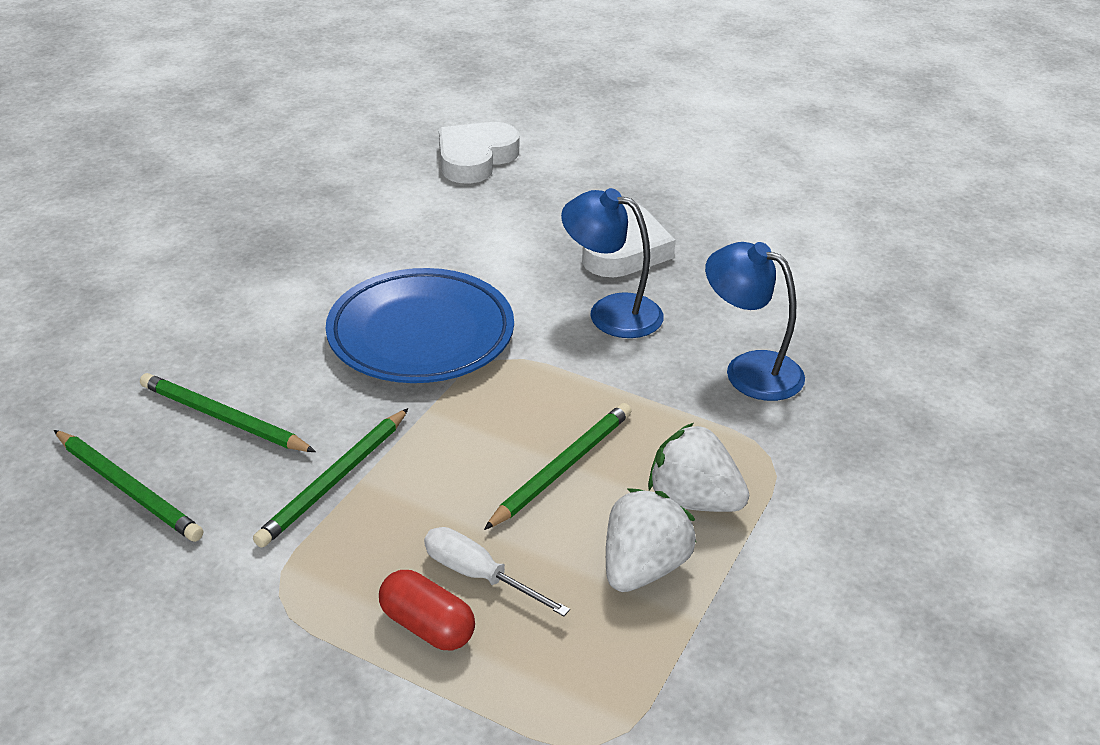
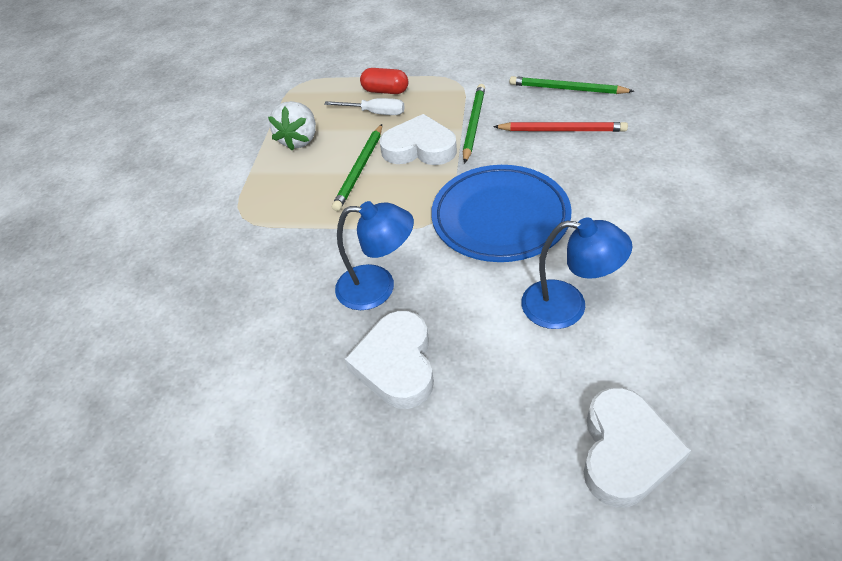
camera: 165 degrees right, 10 degrees up
(223, 418) = (562, 130): green pencil -> red pencil
(449, 470) = (419, 148): none -> white heart
(693, 500) = (282, 177): white strawberry -> none
(749, 369) = (262, 273): blue lamp -> blue lamp (567, 306)

